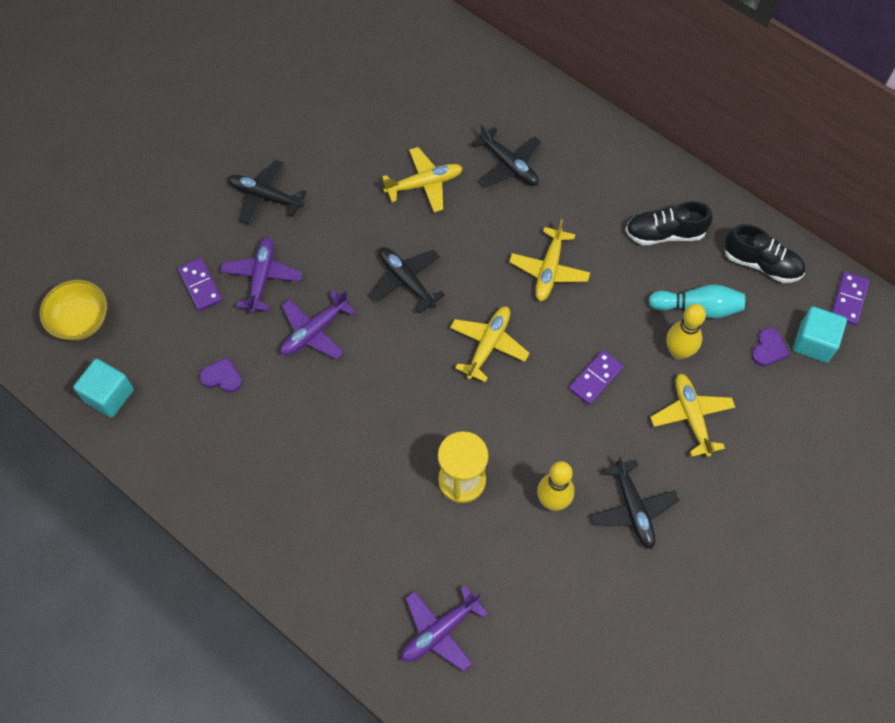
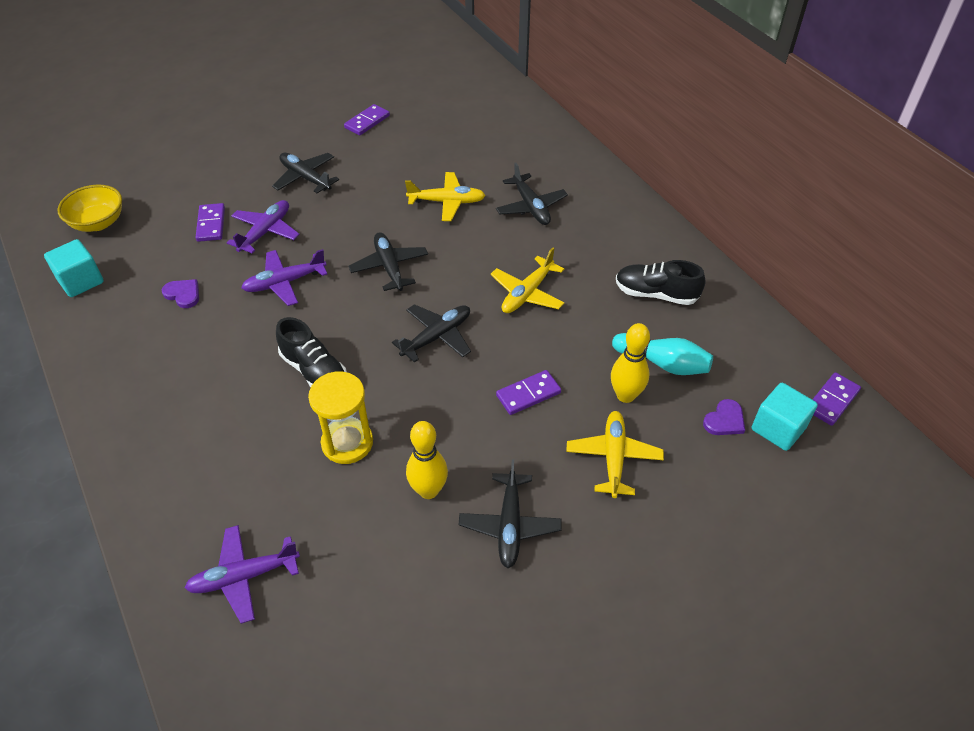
camera: 20 degrees right, 15 degrees down
(291, 102) = (367, 122): none -> purple domino
(488, 345) = (437, 336): yellow plane -> black plane
(761, 264) = (746, 344): black shoe -> black shoe (314, 371)

